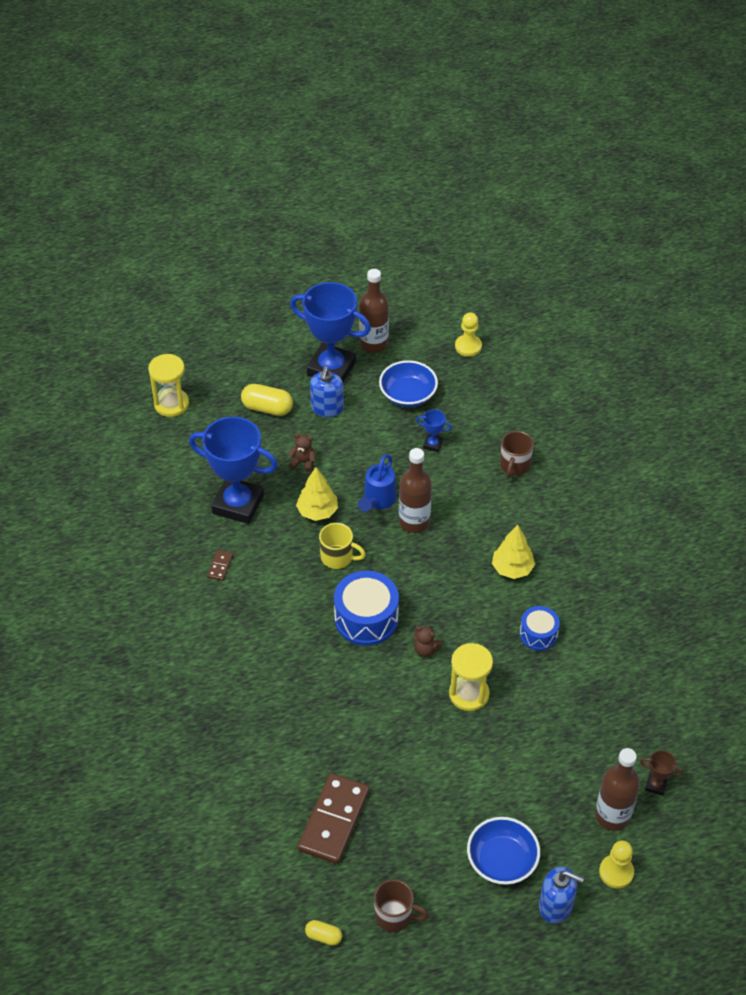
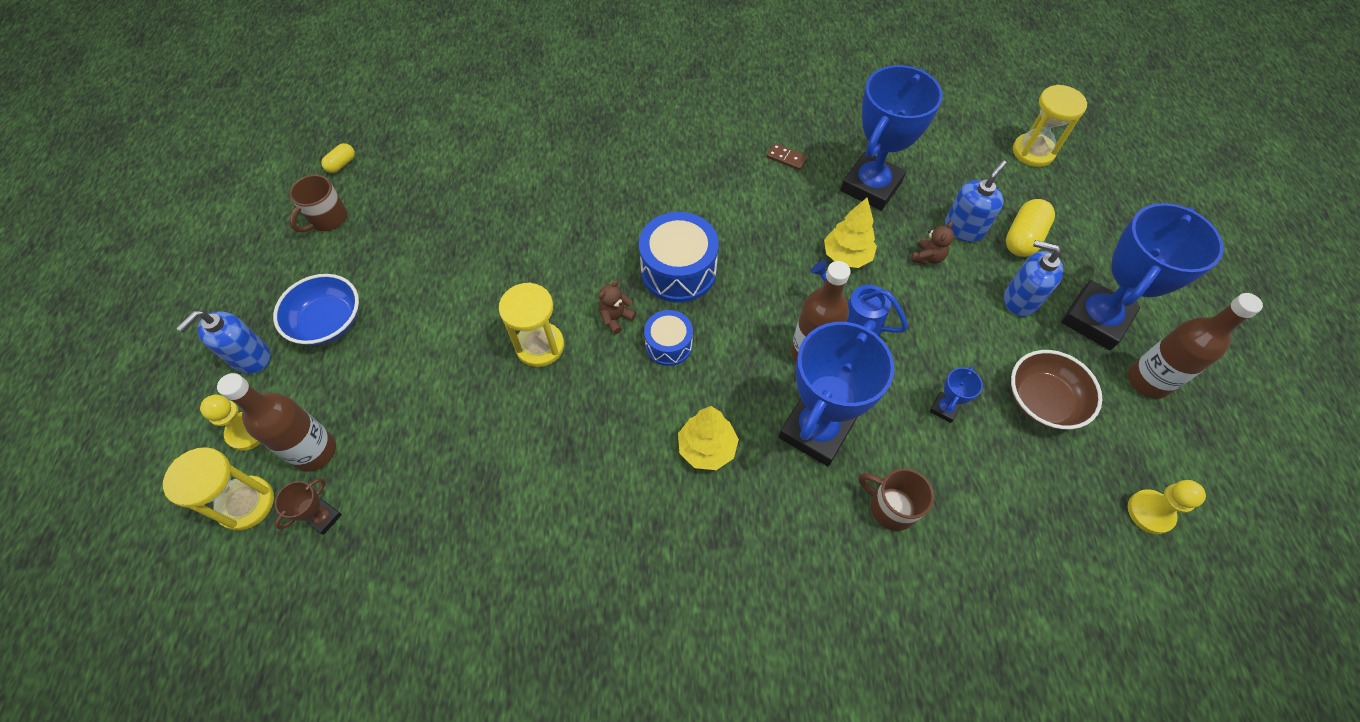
camera: 105 degrees right, 10 degrees up
(267, 443) = (964, 228): none -> blue soap dispenser
(333, 820) = (449, 193): brown domino -> none
(338, 557) = (773, 262): yellow mug -> none
(408, 395) = (1043, 400): blue bowl -> brown bowl
(475, 510) = (816, 430): none -> blue trophy
(538, 634) = (594, 448): blue drum -> blue drum (668, 345)
(668, 843) = (246, 504): none -> yellow hourglass

